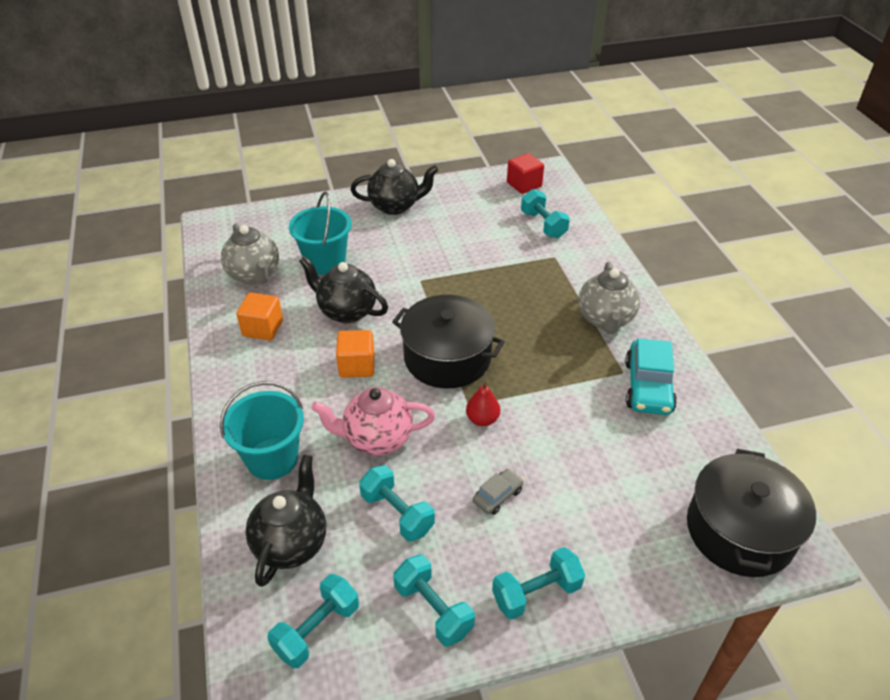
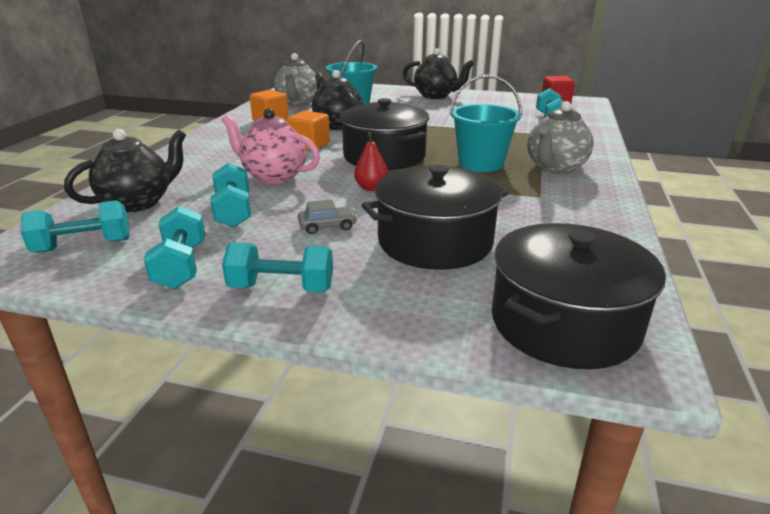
camera: 30 degrees right, 15 degrees down
(272, 458) = (189, 167): turquoise bucket -> turquoise bucket (481, 163)
(595, 477) = (435, 242): none -> black pot
(648, 387) = (557, 209): turquoise car -> none

